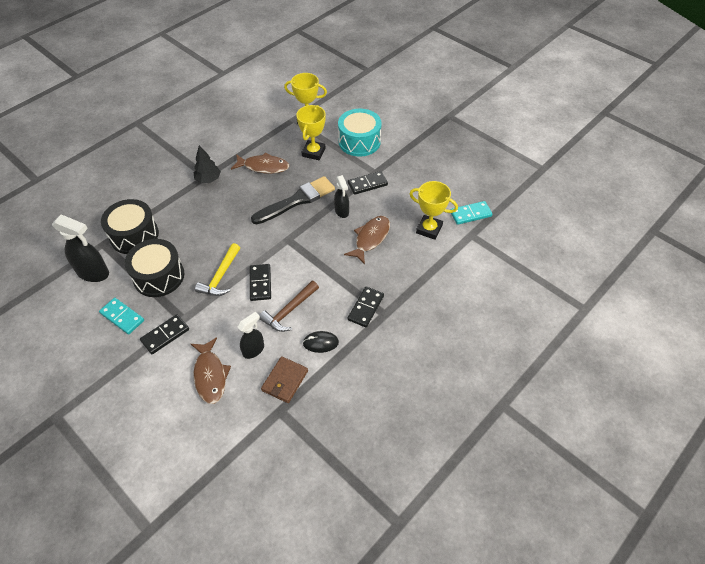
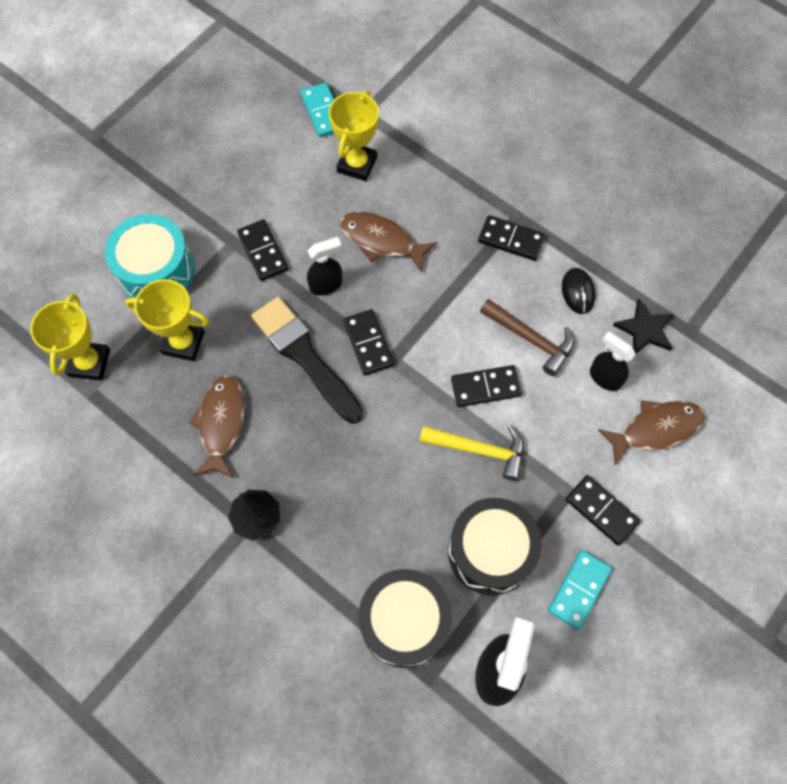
camera: 95 degrees left, 15 degrees up
(285, 381) = (645, 330): brown wallet -> black star
(300, 229) = (368, 343): none -> black domino

